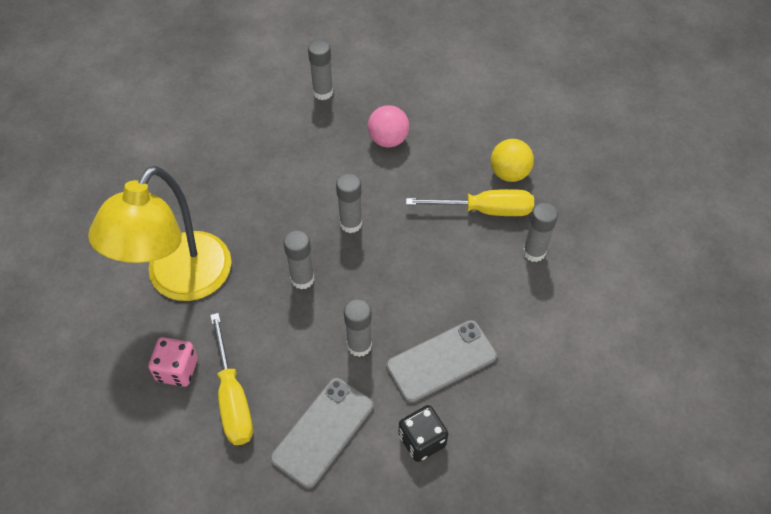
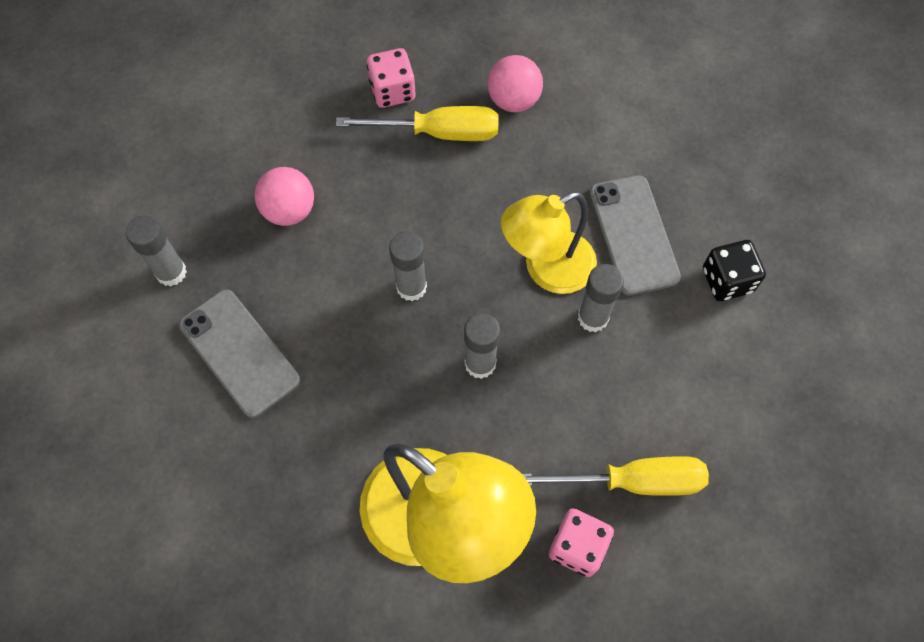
camera: 75 degrees left, 10 degrees up
(323, 432) = (698, 383): grey phone -> grey phone (239, 353)
(391, 306) = (547, 269): none -> yellow lamp
(484, 210) = (438, 132): yellow screwdriver -> yellow screwdriver turned 75 degrees clockwise
(509, 173) = (392, 91): yellow ball -> pink dice
(534, 252) = (513, 100): grey glue stick -> pink ball

